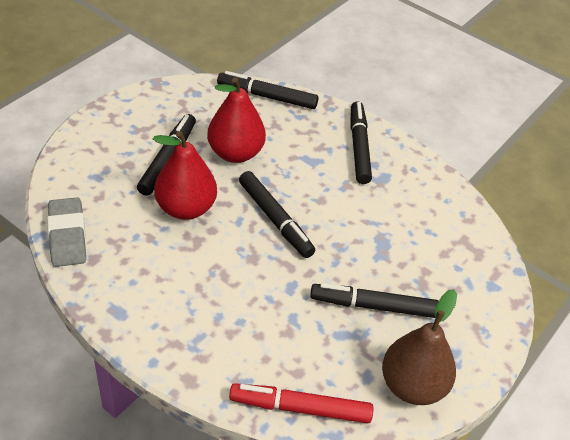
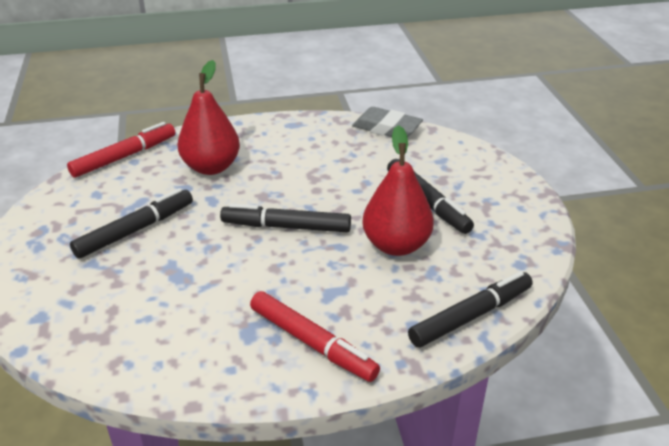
camera: 135 degrees right, 10 degrees down
(186, 208) = (355, 187): red pear -> red pear (211, 167)
(359, 147) = (312, 343): black marker -> red marker
(412, 385) = (57, 209): brown pear -> none

